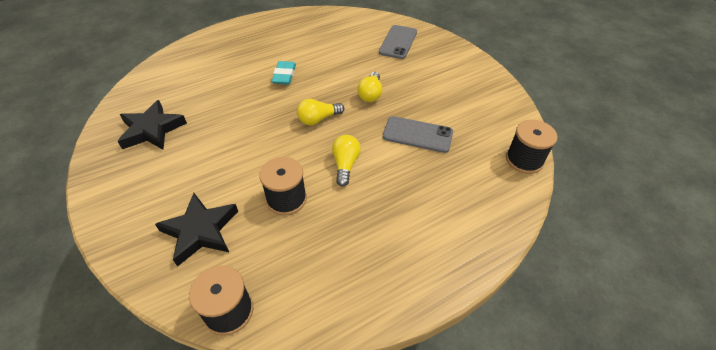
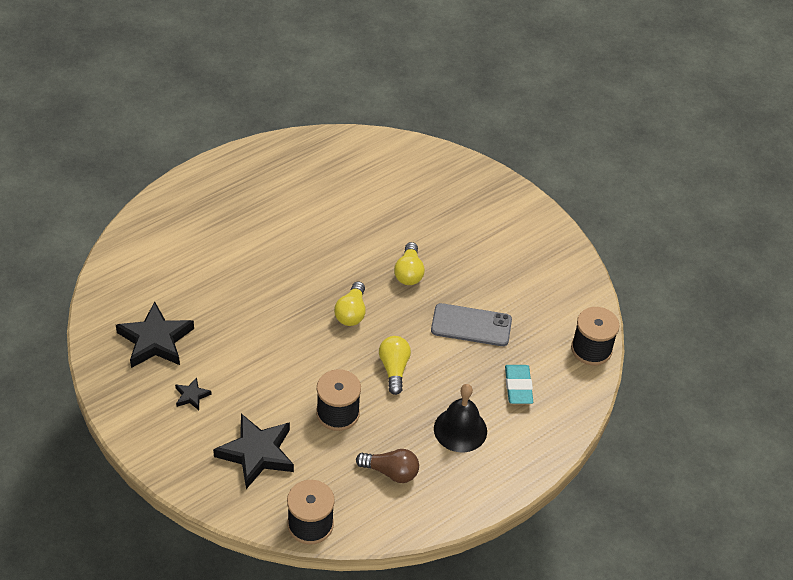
camera: 10 degrees left, 0 degrees up
(162, 175) = (192, 396): none -> black star
(284, 75) = (294, 251): turquoise eraser -> turquoise eraser (518, 387)
(318, 119) = (351, 312): yellow light bulb -> yellow light bulb turned 45 degrees counterclockwise
(324, 260) = (391, 472): none -> brown light bulb
(398, 42) = (434, 187): grey phone -> none
(399, 223) = (460, 429): none -> black bell

